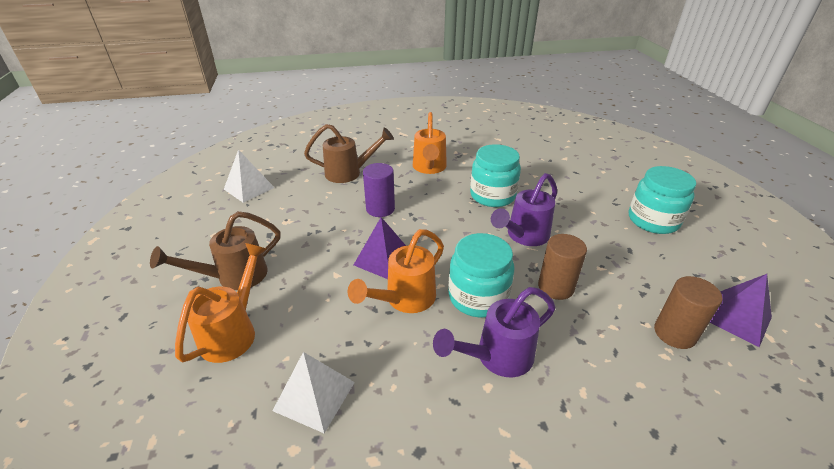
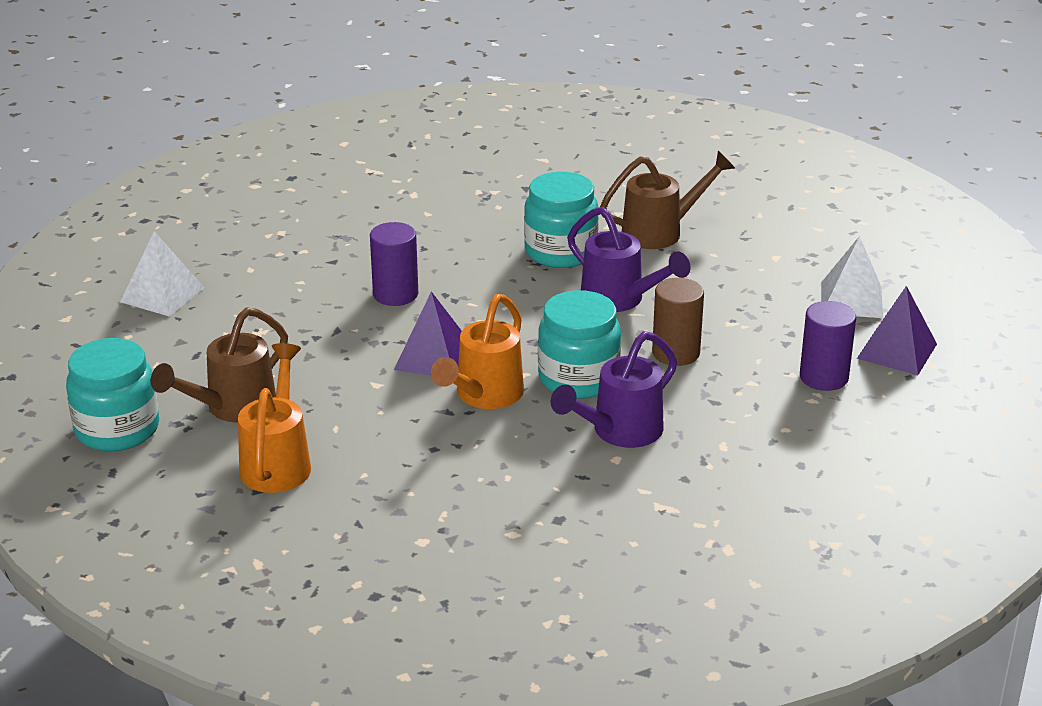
camera: 15 degrees left, 5 degrees down
(314, 396) = (420, 499): white pyramid -> white pyramid (851, 299)
(349, 173) = (316, 249): brown watering can -> brown watering can (661, 232)
(429, 168) = (445, 224): orange watering can -> none
(523, 236) = (620, 300): purple watering can -> purple watering can turned 75 degrees counterclockwise
(653, 220) = (798, 254): turquoise jar -> turquoise jar (117, 429)
(674, 333) = (823, 377): brown cylinder -> purple cylinder

